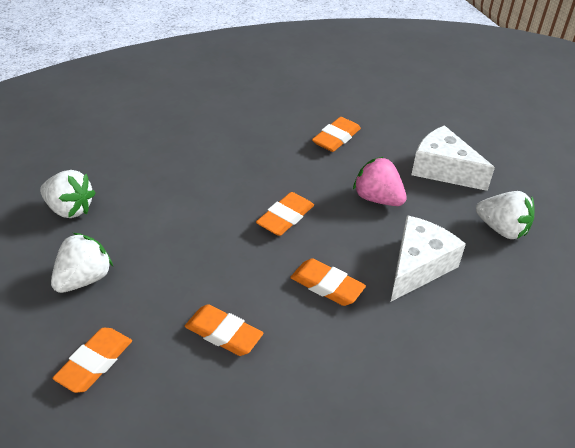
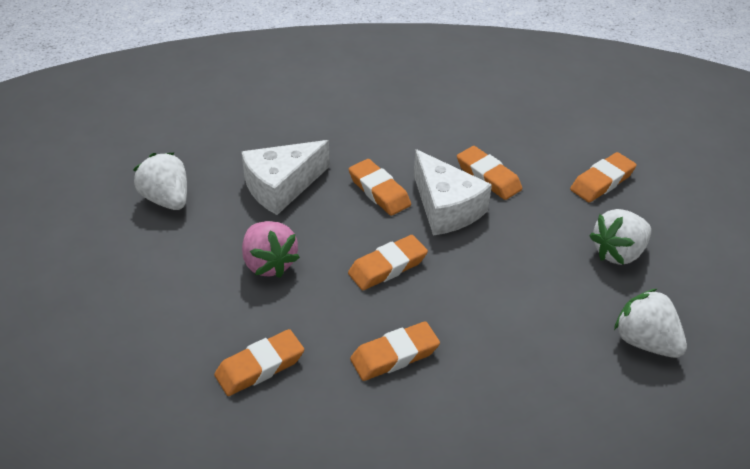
camera: 160 degrees left, 0 degrees up
(253, 161) = (394, 355): none -> orange eraser
(443, 170) = (160, 280): white cheese -> white cheese (446, 208)

